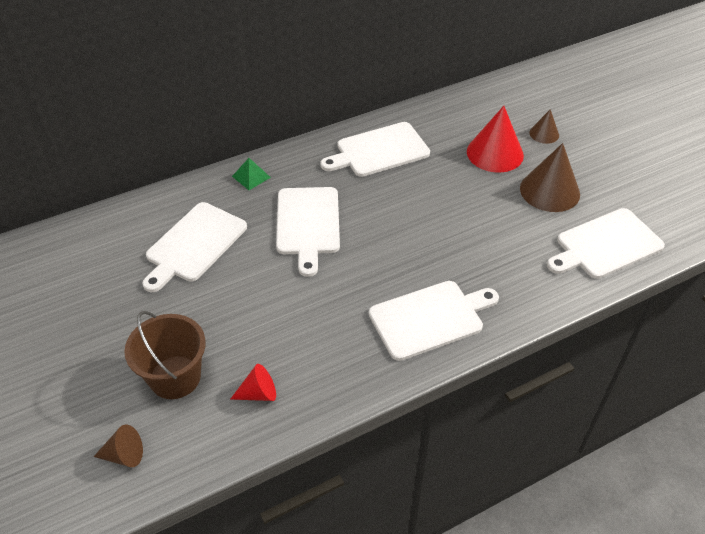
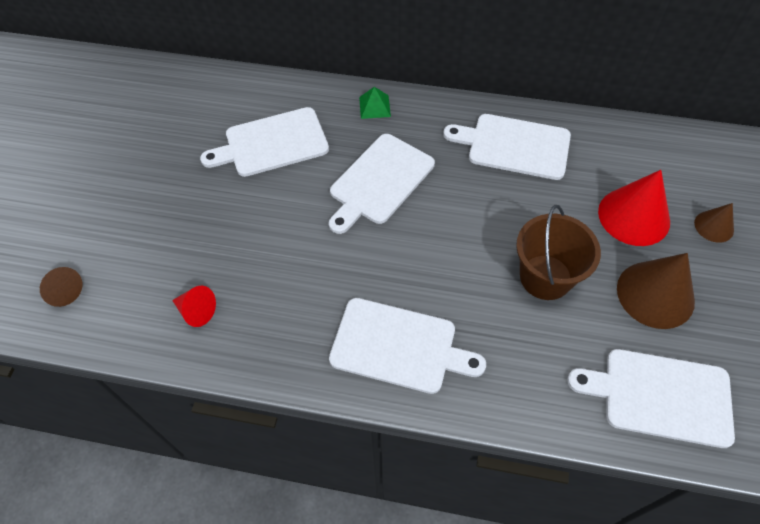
camera: 40 degrees right, 10 degrees up
(175, 377) = (153, 252): brown bucket -> brown bucket (545, 277)

